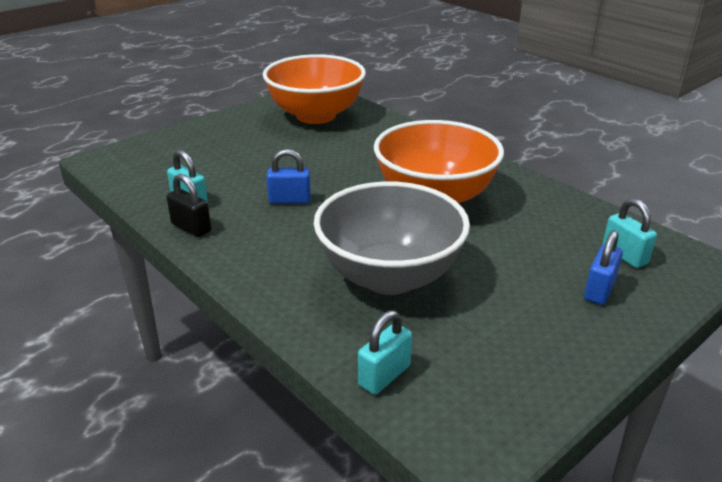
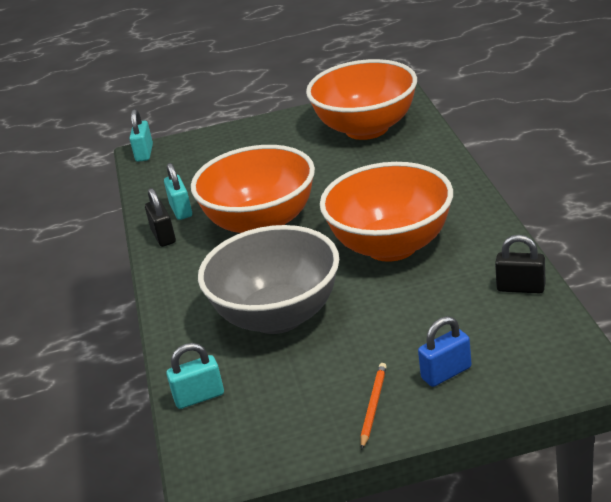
camera: 35 degrees right, 0 degrees up
(289, 200) = (261, 224): blue padlock -> orange bowl
(570, 336) = (373, 406): none -> orange pencil
(578, 210) = (521, 288): none -> black padlock
(624, 255) = (511, 345): turquoise padlock -> turquoise padlock (144, 153)

